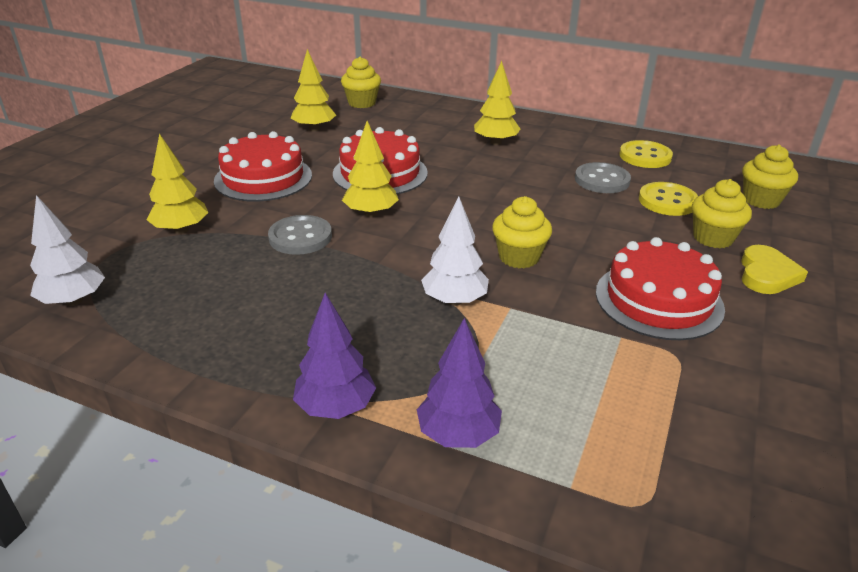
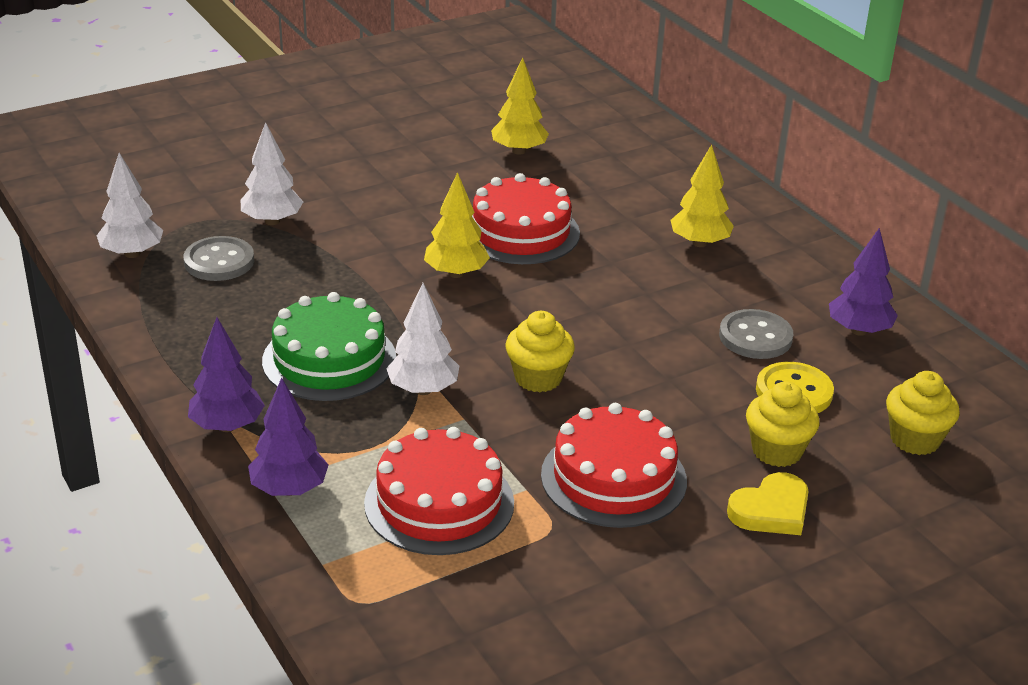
camera: 35 degrees right, 0 degrees up
(181, 230) = (272, 221): yellow tree -> white tree
(263, 178) = (401, 193): red cake -> red cake (439, 503)
(300, 237) = (363, 271): grey button -> grey button (219, 261)
(355, 311) = (329, 359): none -> green cake
(362, 103) = (614, 133): yellow cupcake -> none
(645, 156) = (858, 330): yellow button -> purple tree

